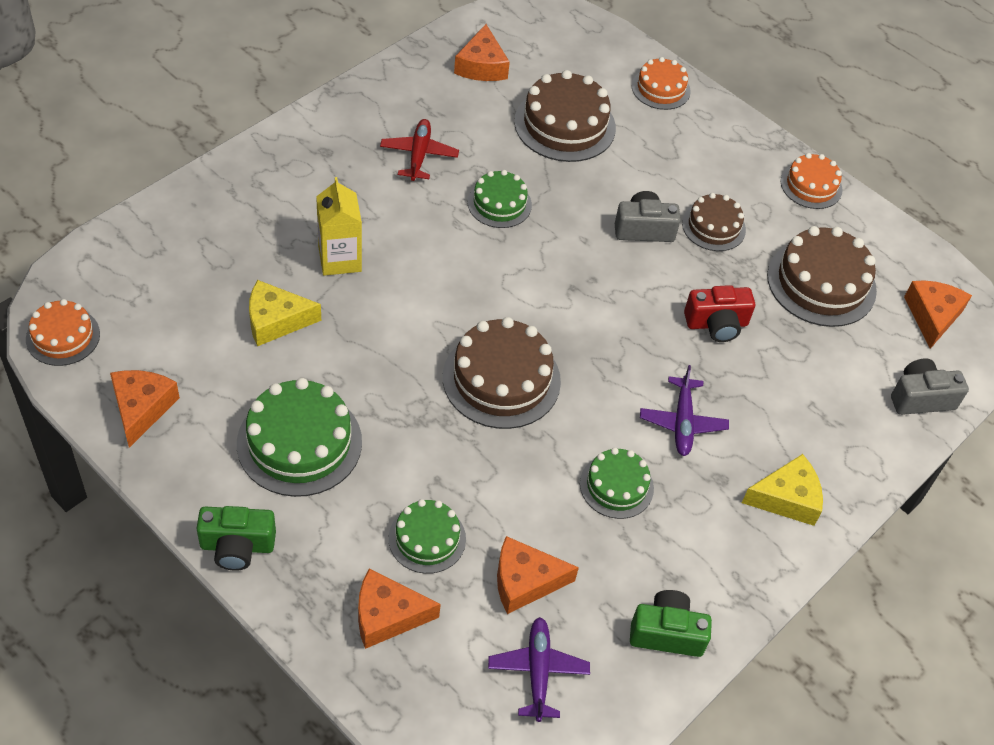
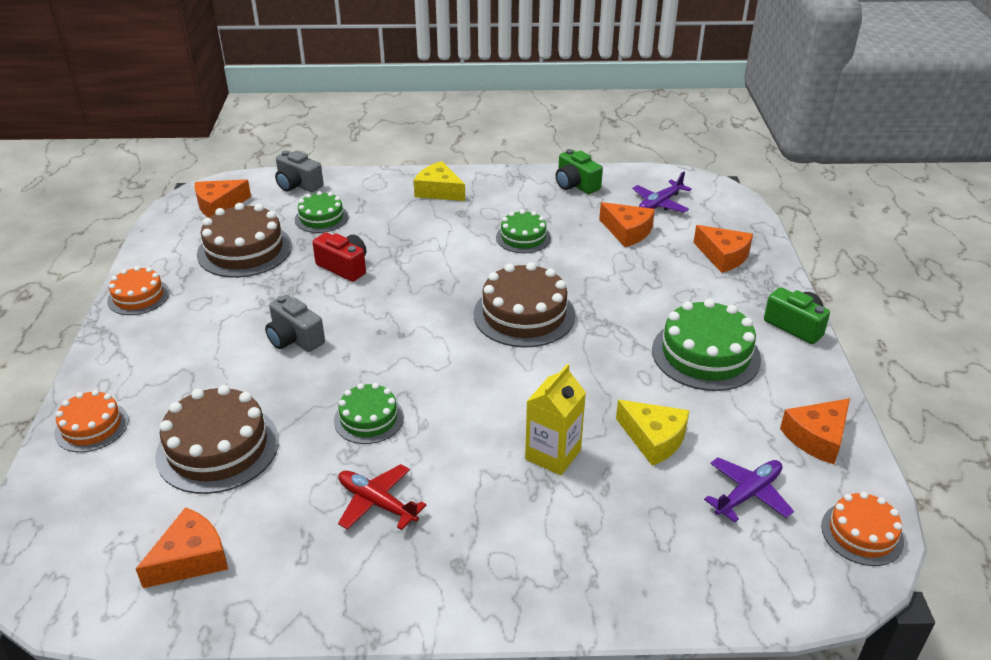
camera: 130 degrees left, 15 degrees down
(419, 155) = (377, 503): red plane -> red plane turned 75 degrees clockwise
(427, 538) = (665, 272): green cake -> green cake (321, 218)
(682, 422) = (443, 240): purple plane -> purple plane (748, 494)
(713, 226) = (247, 313): brown cake -> none

